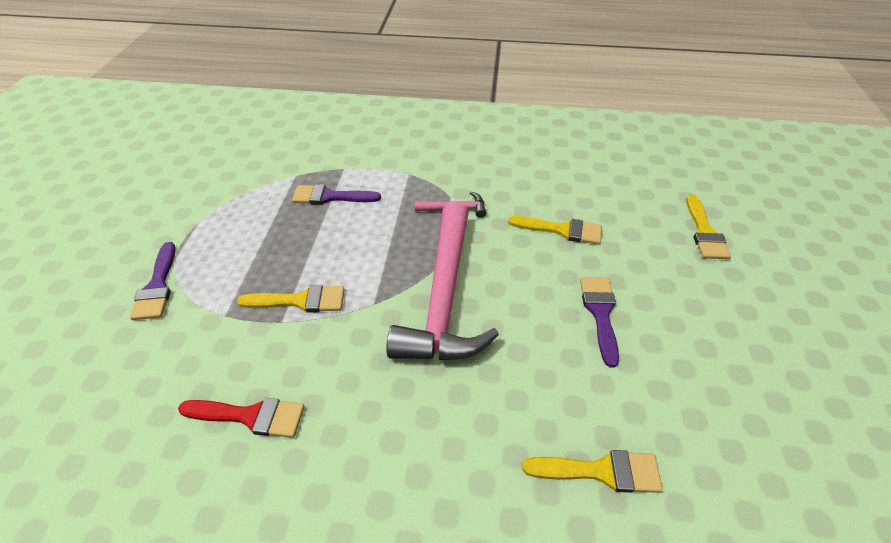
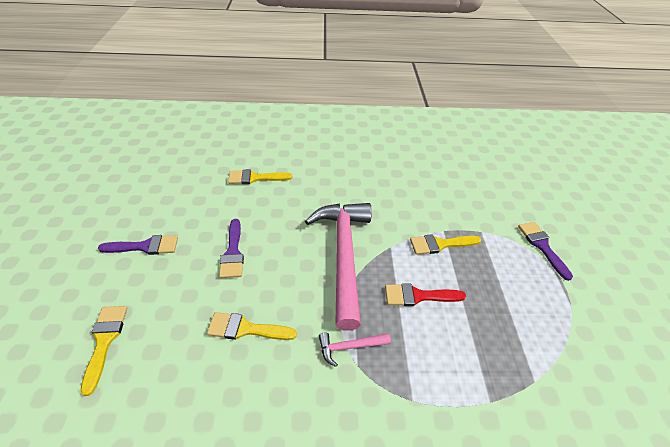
camera: 170 degrees right, 0 degrees up
(250, 416) = (427, 186): red brush -> red brush (418, 296)
(330, 197) = (478, 350): purple brush -> purple brush (145, 246)

